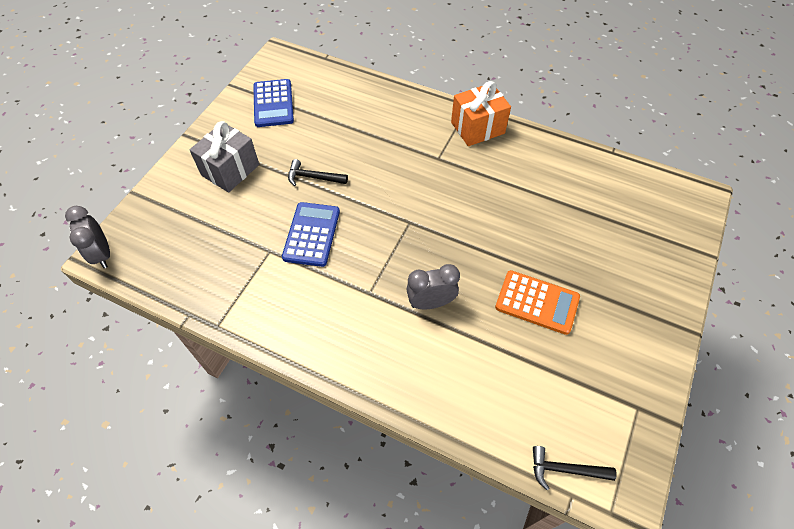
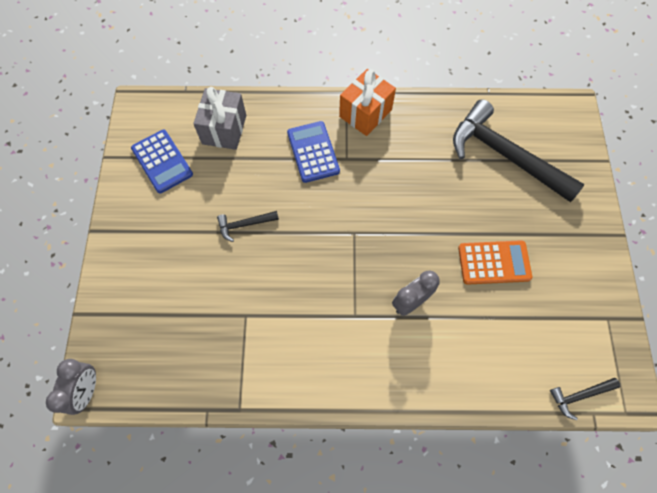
camera: 25 degrees left, 10 degrees up
(102, 254) = (87, 390): grey clock -> grey clock turned 120 degrees counterclockwise
(230, 170) = (161, 250): grey gift -> grey gift (224, 129)
(311, 234) = (274, 283): blue calculator -> blue calculator (313, 152)
(601, 211) = (505, 155): none -> black hammer

